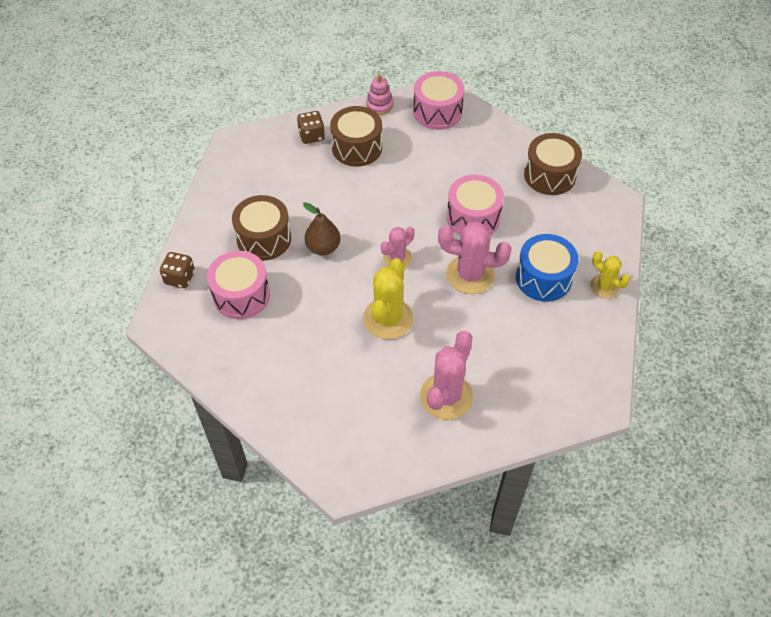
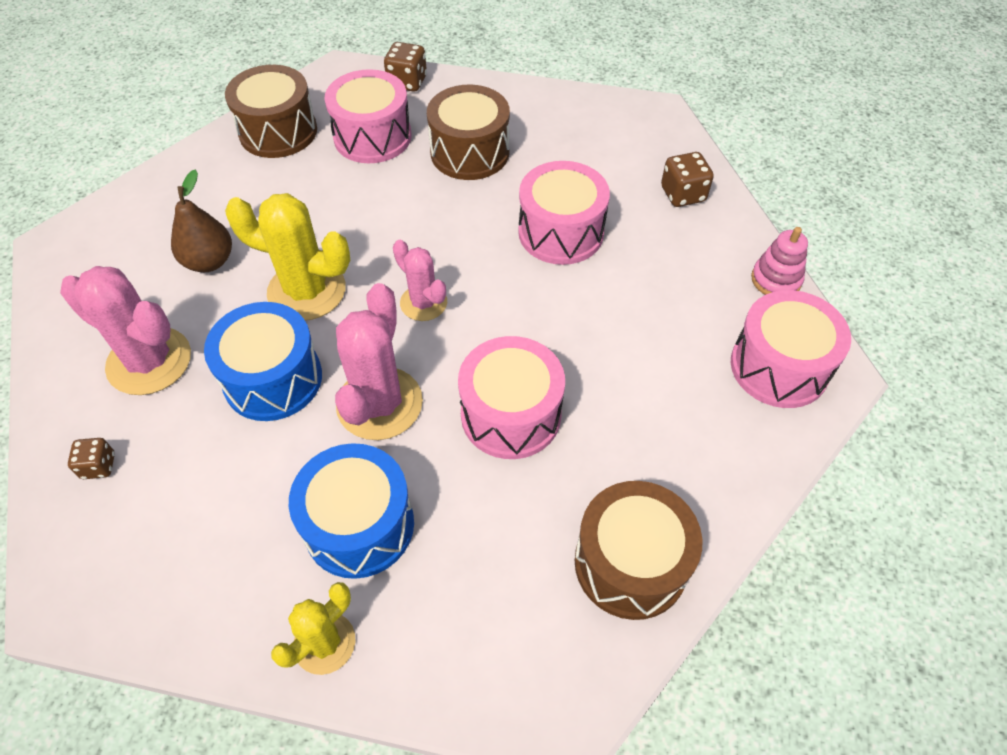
camera: 90 degrees right, 0 degrees up
(323, 247) = (450, 214): brown pear -> brown pear (209, 261)
(341, 193) = (561, 232): none -> pink drum
(357, 147) = (665, 250): brown drum -> brown drum (278, 131)
(456, 328) = (273, 379): none -> blue drum
(522, 406) = (98, 466): none -> brown dice

